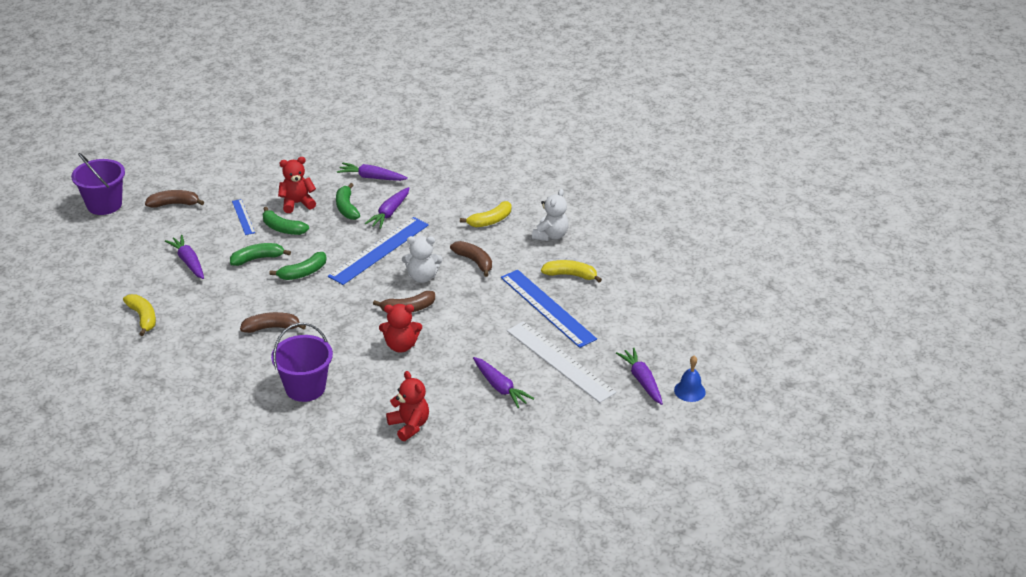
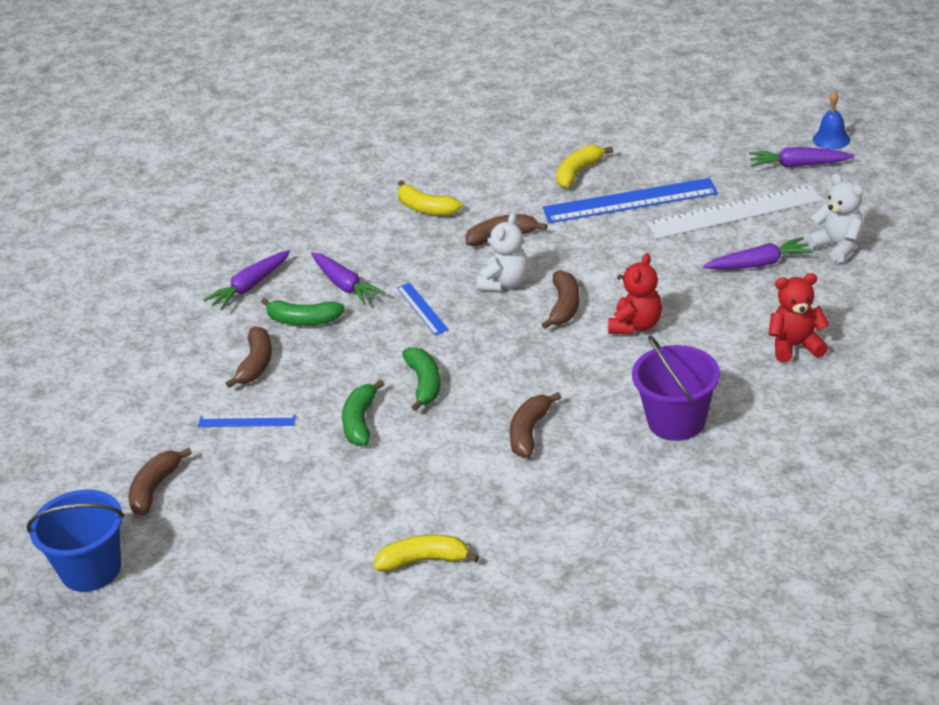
camera: 60 degrees left, 0 degrees up
(104, 205) = (91, 569): purple bucket -> blue bucket
(188, 262) = (317, 493): purple carrot -> none
(283, 228) = (306, 387): green banana -> none
(297, 203) = (256, 364): red teddy bear -> brown banana
(379, 250) = (422, 308): blue ruler -> blue ruler, size x0.49
(490, 221) = (426, 208): yellow banana -> yellow banana turned 135 degrees clockwise
(550, 236) = (490, 170): white teddy bear -> white teddy bear (838, 246)

